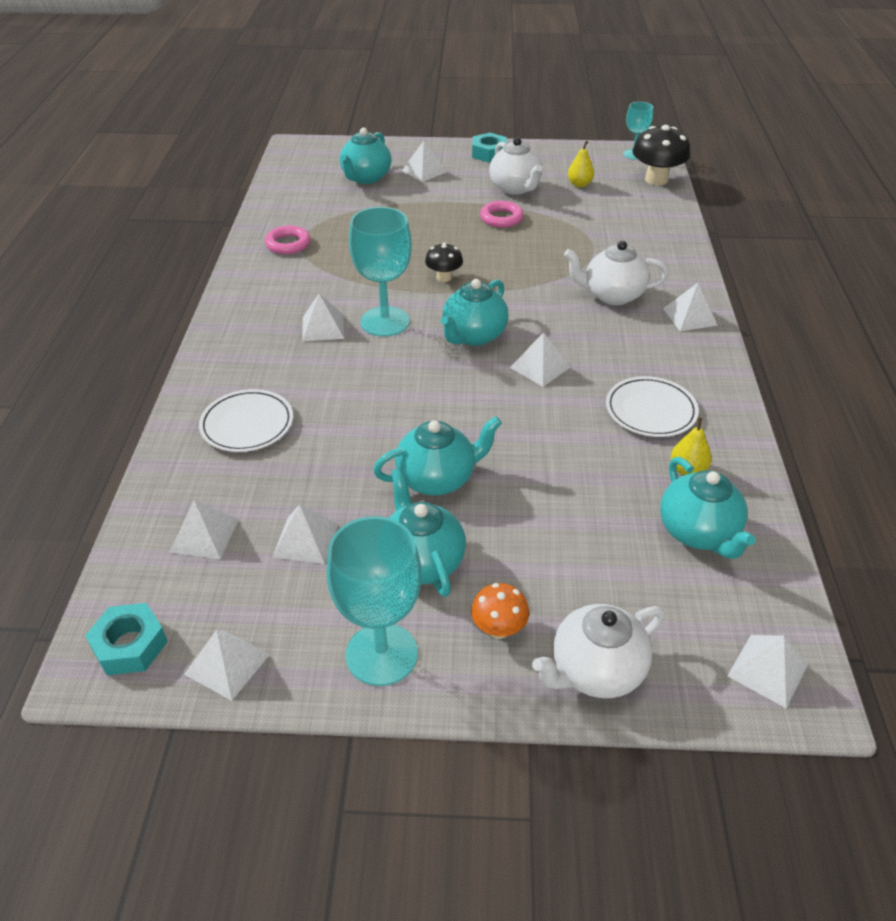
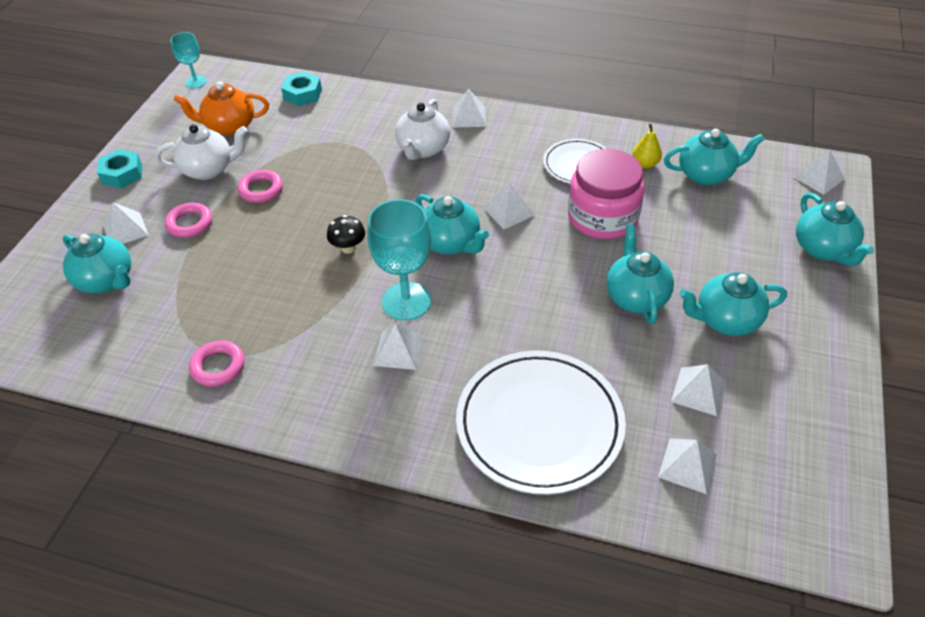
camera: 75 degrees left, 5 degrees up
(130, 645) = (813, 524): turquoise nut -> turquoise nut (302, 94)
(227, 664) = (829, 453): white pyramid -> none
(247, 424) = (539, 424): white plate -> white plate, size x1.80
(381, 654) = (814, 356): turquoise goblet -> none
(443, 195) = (190, 223): none -> pink ring
(498, 628) = (790, 289): orange mushroom -> none
(563, 440) = (602, 217): none -> pink jar
(579, 184) = (229, 127): yellow pear -> orange teapot
(595, 671) = (823, 249): white teapot -> turquoise teapot
(656, 180) = (251, 81): black mushroom -> none

